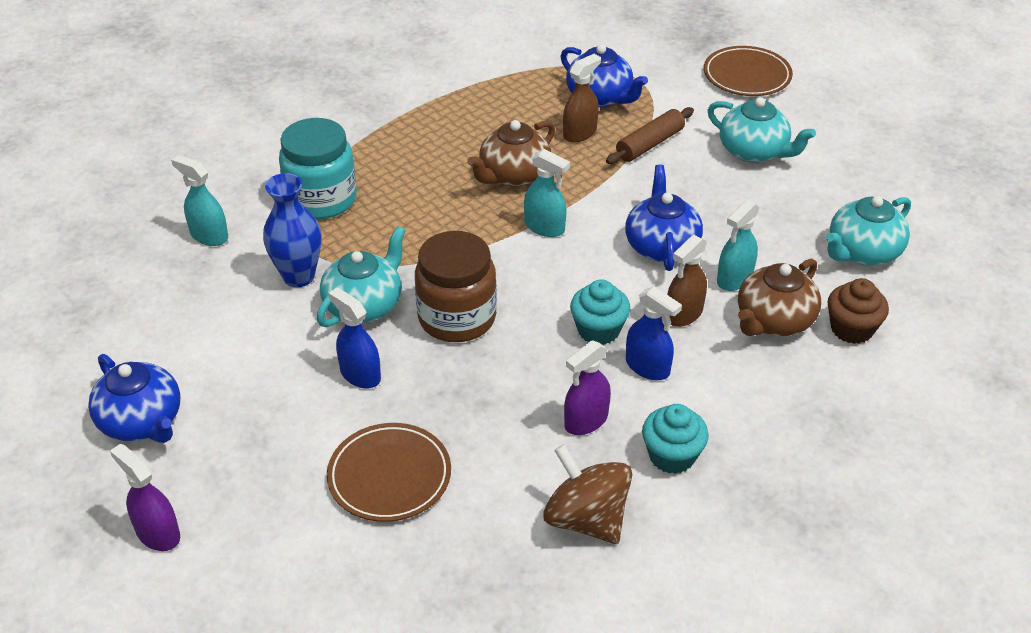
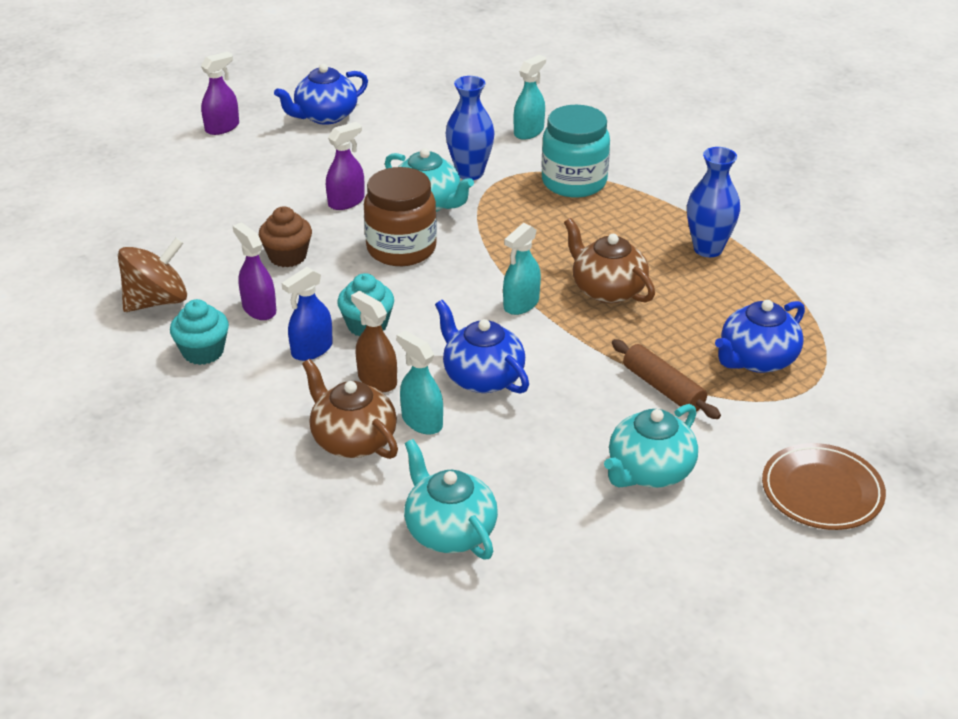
camera: 95 degrees right, 5 degrees down
(360, 374) = (346, 201): blue spray bottle -> purple spray bottle
(389, 476) = (236, 214): brown plate -> none
(441, 117) = (708, 249): none -> blue vase
(580, 133) = (683, 339): brown spray bottle -> none
(661, 246) = (482, 377): blue teapot -> blue teapot turned 135 degrees counterclockwise
(851, 329) = (327, 496): brown cupcake -> brown cupcake (287, 256)

